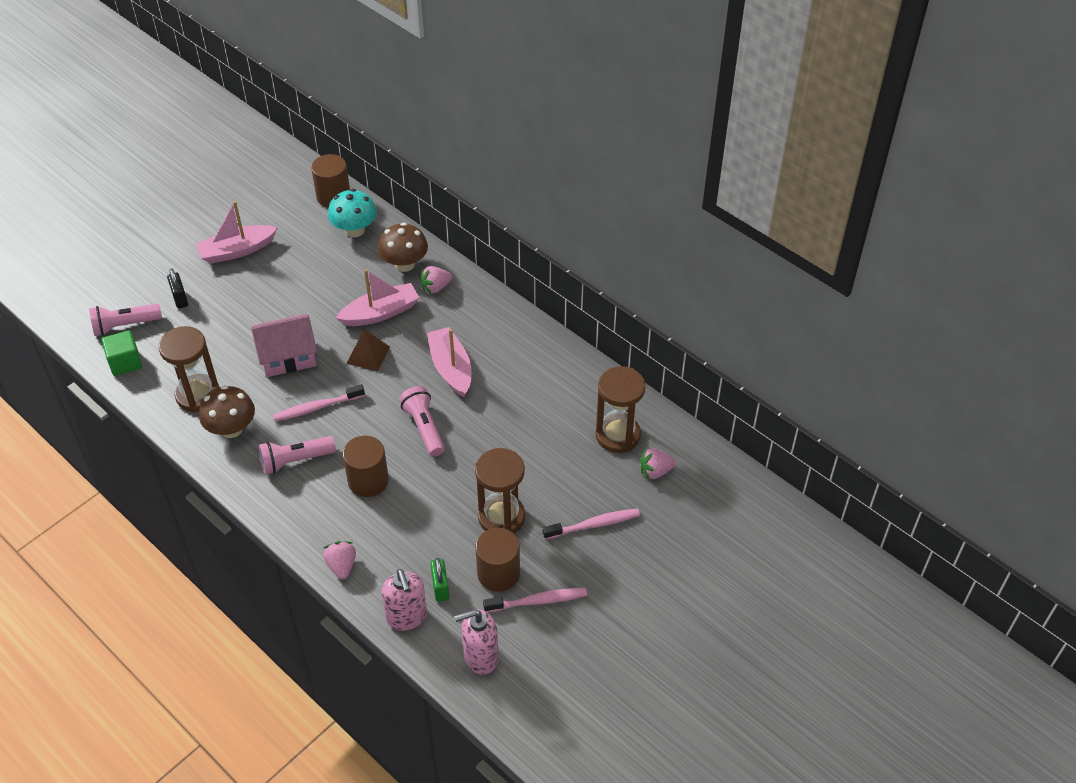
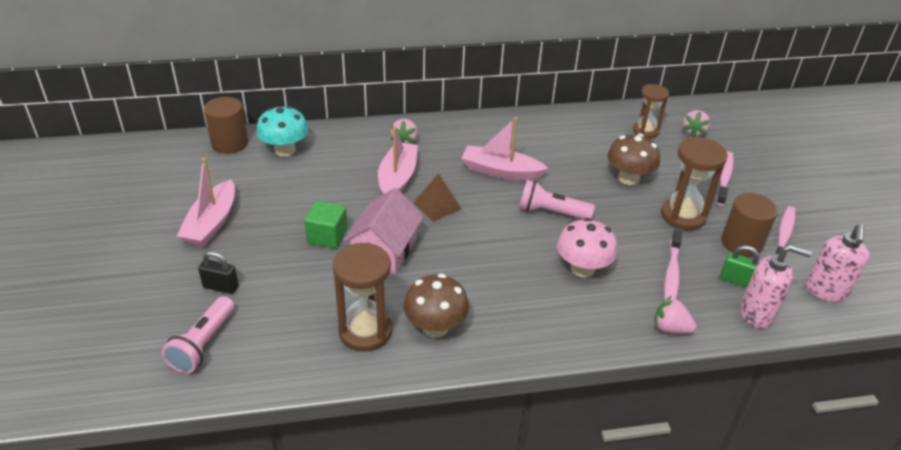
camera: 55 degrees left, 10 degrees down
(125, 362) = (256, 367): green cube -> green cube (327, 236)
(295, 460) = (518, 302): pink flashlight -> none
(317, 407) = (466, 261): pink toothbrush -> pink toothbrush (672, 274)
(368, 480) = (582, 268): brown cylinder -> pink mushroom
(404, 264) = (359, 143): brown mushroom -> brown mushroom (628, 178)
(618, 435) = (645, 131): brown hourglass -> brown hourglass, size x0.66

